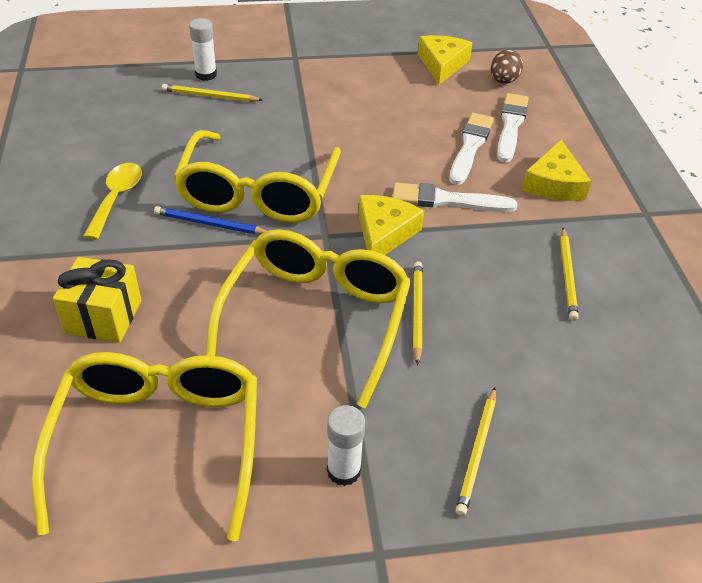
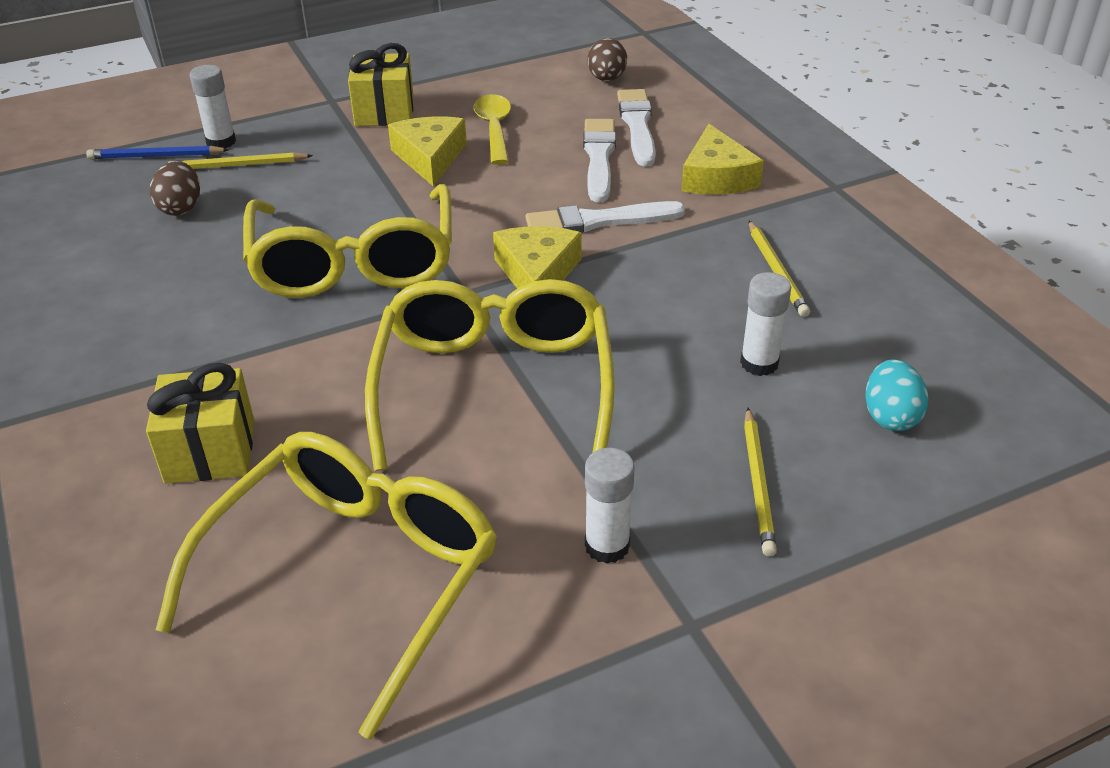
camera: 15 degrees left, 5 degrees down
(116, 198) = (163, 309): yellow spoon -> yellow spoon (494, 129)
(158, 121) = (181, 208): none -> brown egg
(159, 441) = (353, 576): yellow glasses -> yellow glasses turned 45 degrees clockwise
(209, 224) = (306, 312): blue pencil -> blue pencil (155, 156)
(328, 74) = (384, 112): none -> yellow gift
(417, 311) = (616, 350): yellow pencil -> none
(442, 64) = (523, 75): yellow cheese -> yellow cheese (430, 158)
(520, 351) = (759, 363): none -> white glue stick
(605, 424) = (890, 416): none -> turquoise egg

